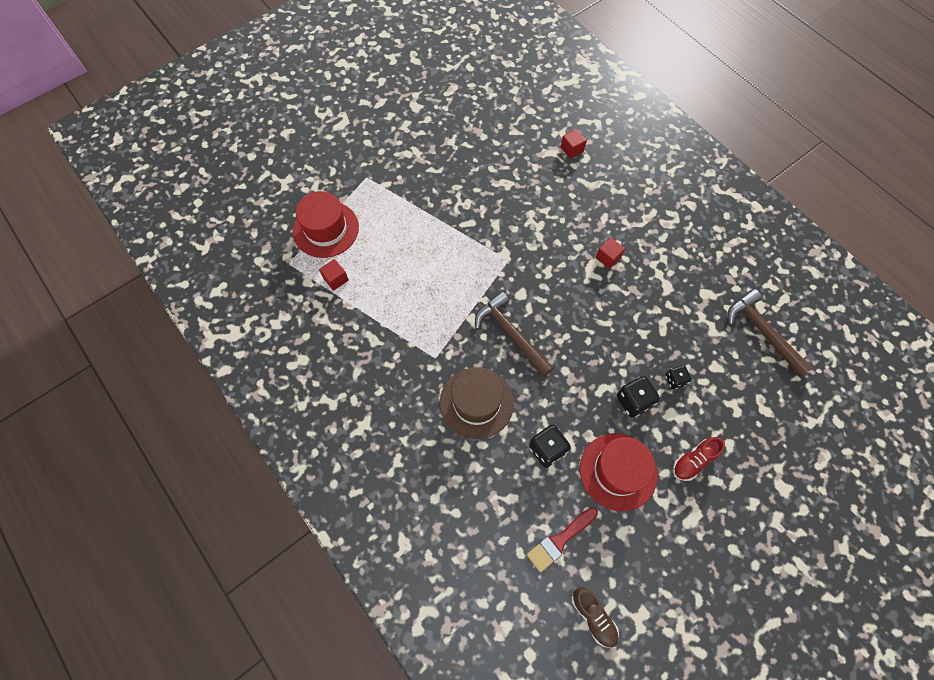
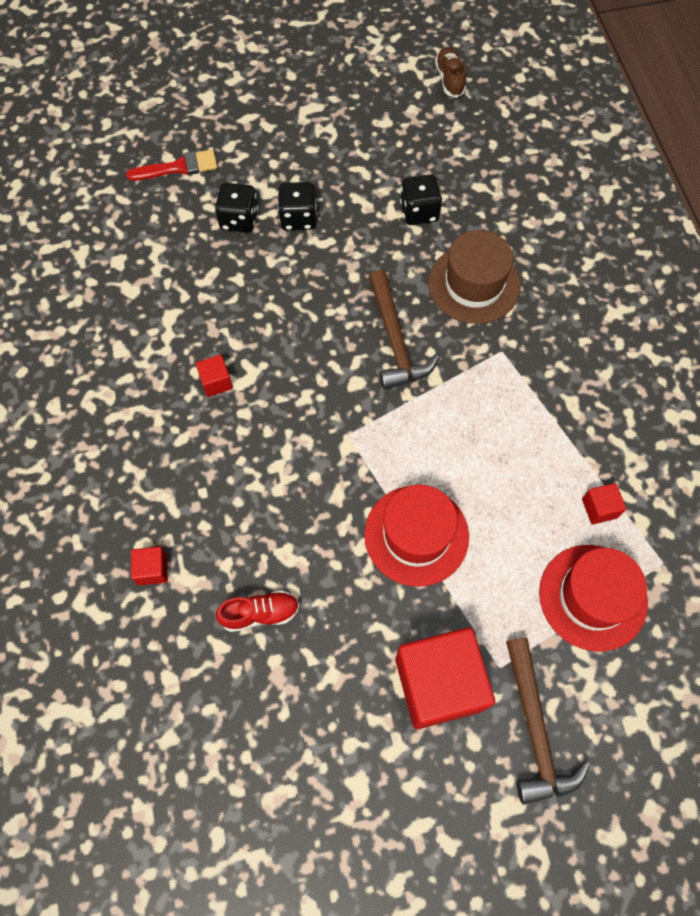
camera: 155 degrees left, 0 degrees up
(395, 158) = (439, 684): none -> red cube
(559, 540) = (449, 138): red brush -> red brush (178, 167)
(618, 471) = (357, 167): red hat -> red hat (416, 535)
(675, 380) = (239, 220): black dice -> black dice, size x1.61
(693, 461) = (276, 147): red shoe -> red shoe (260, 613)
(762, 332) = (104, 226): brown hammer -> brown hammer (535, 729)

